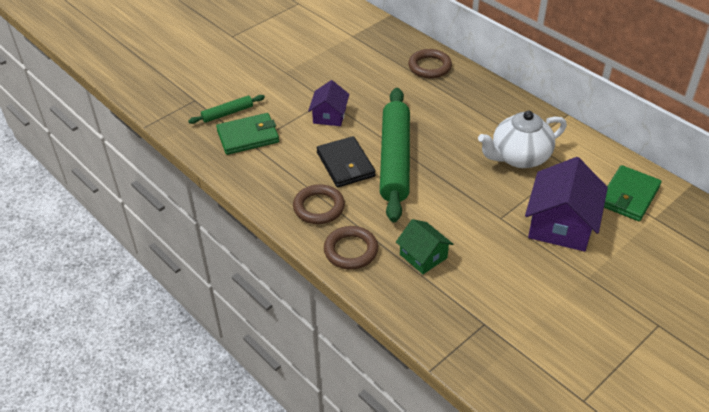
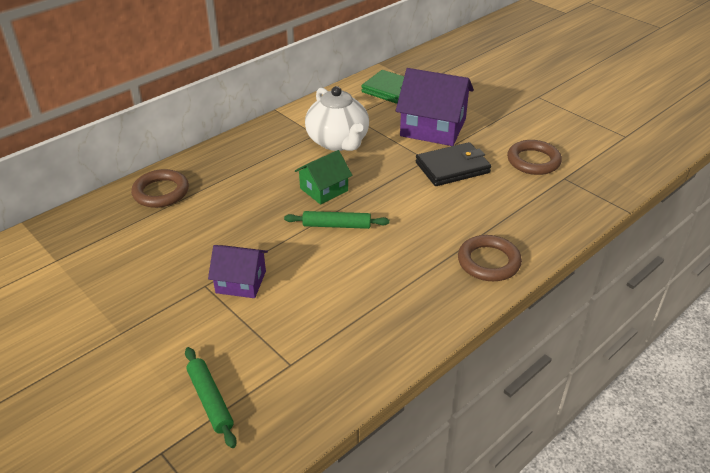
camera: 90 degrees left, 5 degrees down
(248, 136) = (273, 369): green wallet -> none
(319, 207) = (420, 289): brown ring -> brown ring (533, 161)
(345, 164) = (342, 266): black wallet -> black wallet (452, 167)
(395, 160) = (337, 225): green rolling pin -> green rolling pin, size x0.45
(423, 256) = (487, 210): green house -> green house (324, 189)

